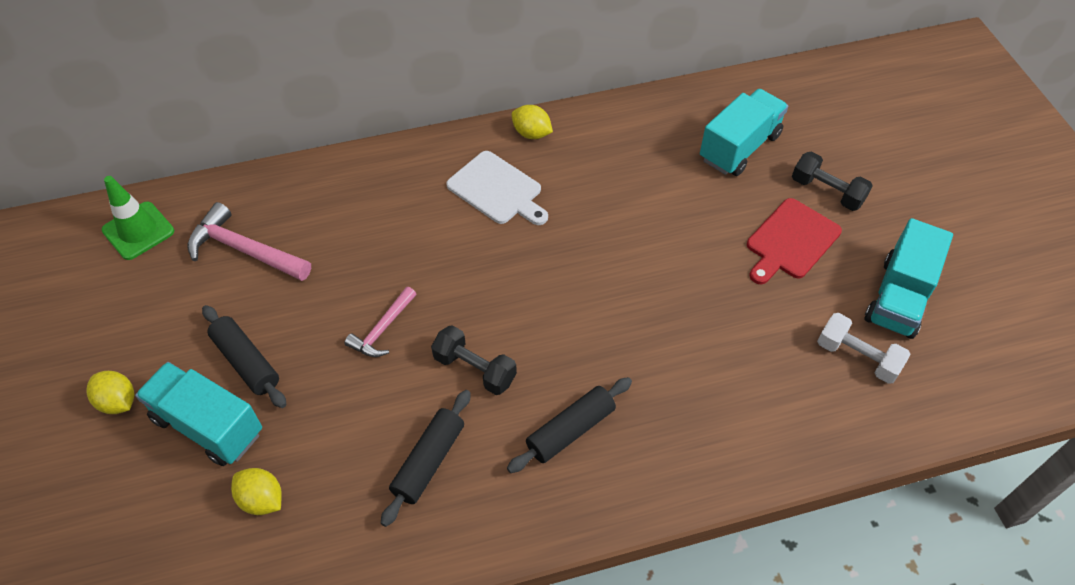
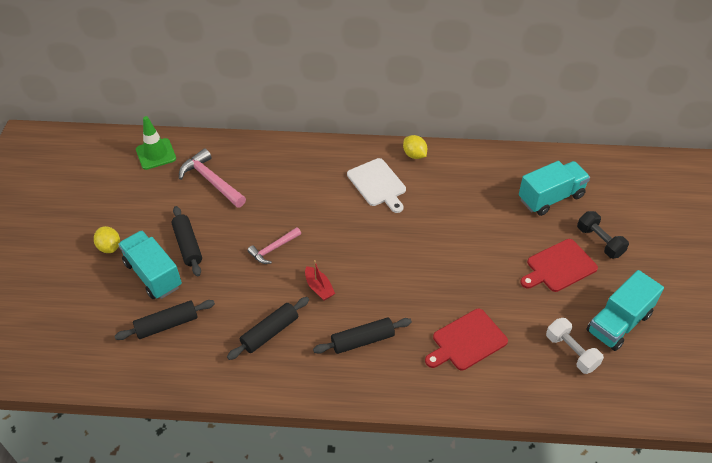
camera: 20 degrees right, 5 degrees down
(262, 500) = (167, 324): yellow lemon -> black rolling pin
(474, 369) = (319, 288): black dumbbell -> red boat
(715, 385) = (467, 341): none -> red cutting board

